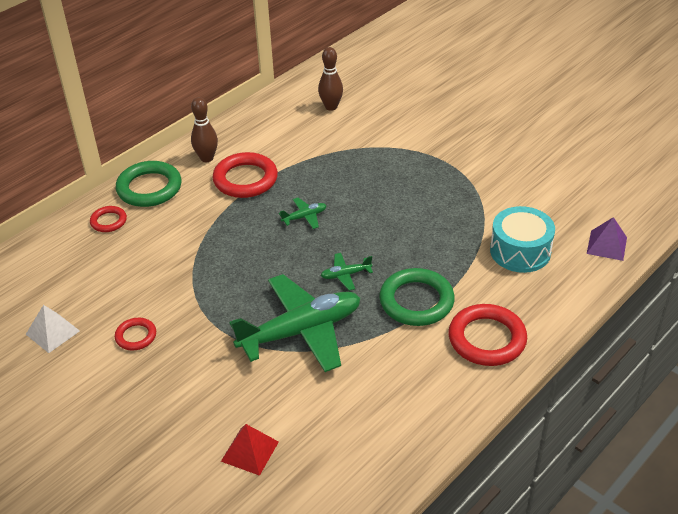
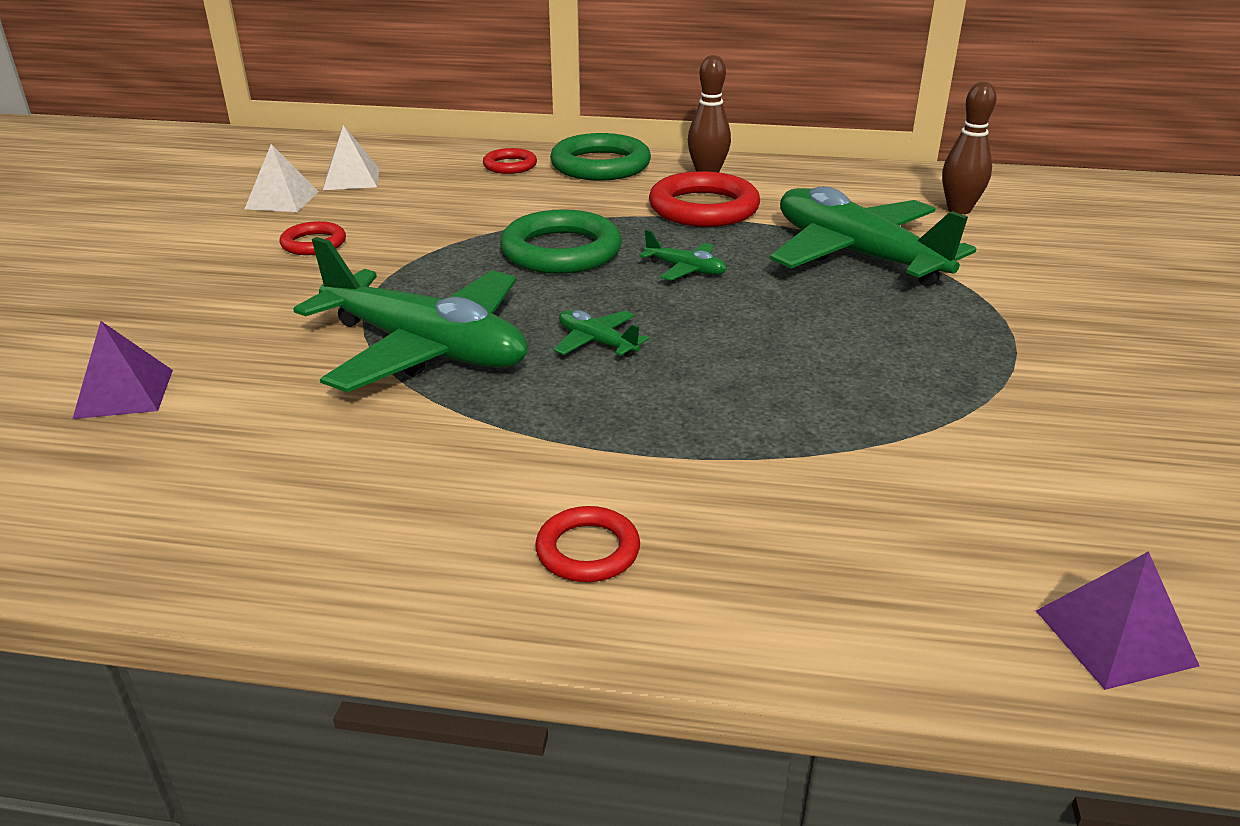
camera: 55 degrees right, 10 degrees down
(52, 292) = (351, 179): none -> white pyramid
(250, 451) = (124, 393): red pyramid -> purple pyramid
(343, 160) = (857, 255): none -> green plane
(416, 301) = (608, 429): green ring -> green ring (561, 251)
(487, 339) = (588, 550): red ring -> red ring, size x0.54
(520, 251) = (902, 506): turquoise drum -> none

